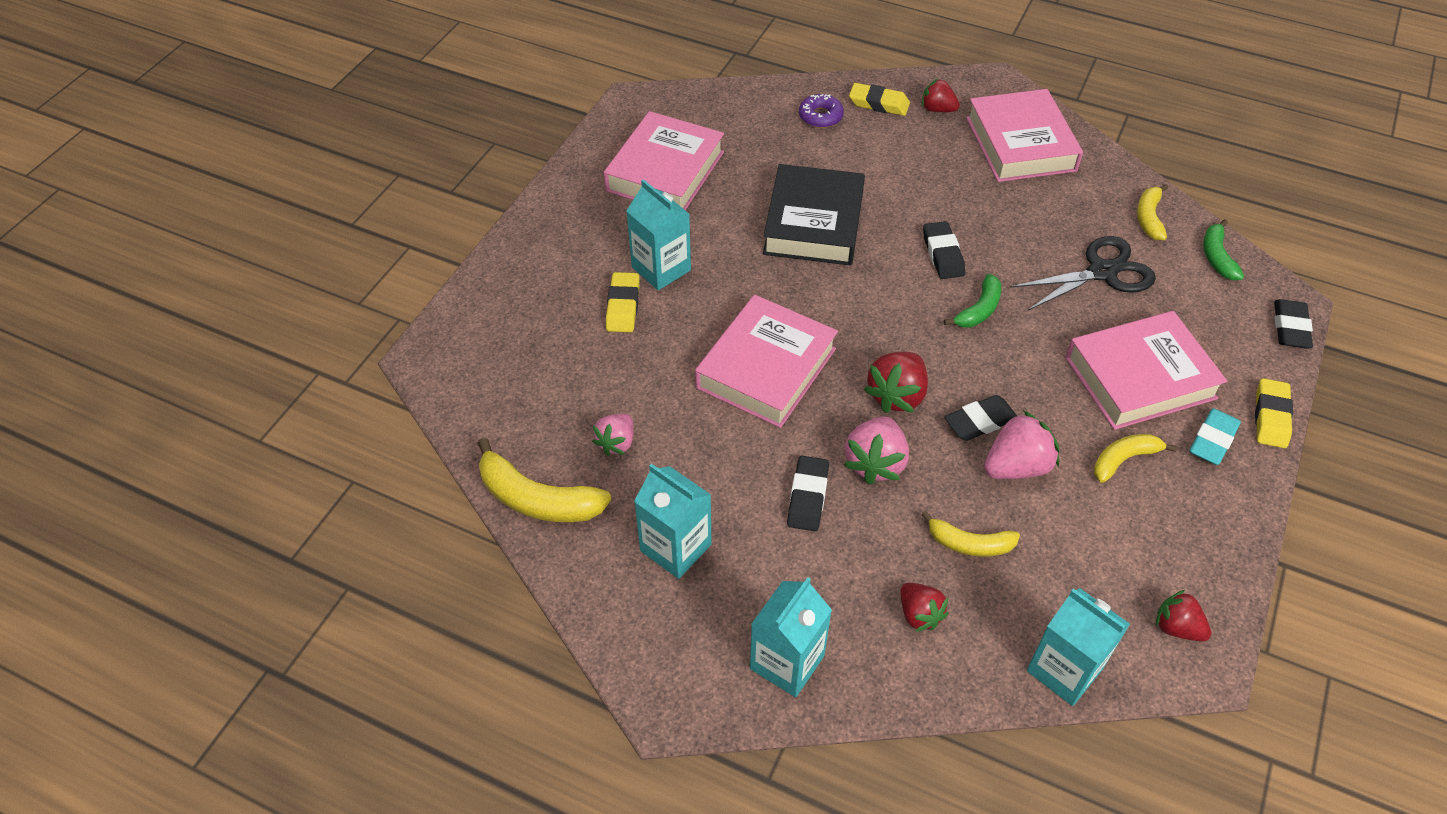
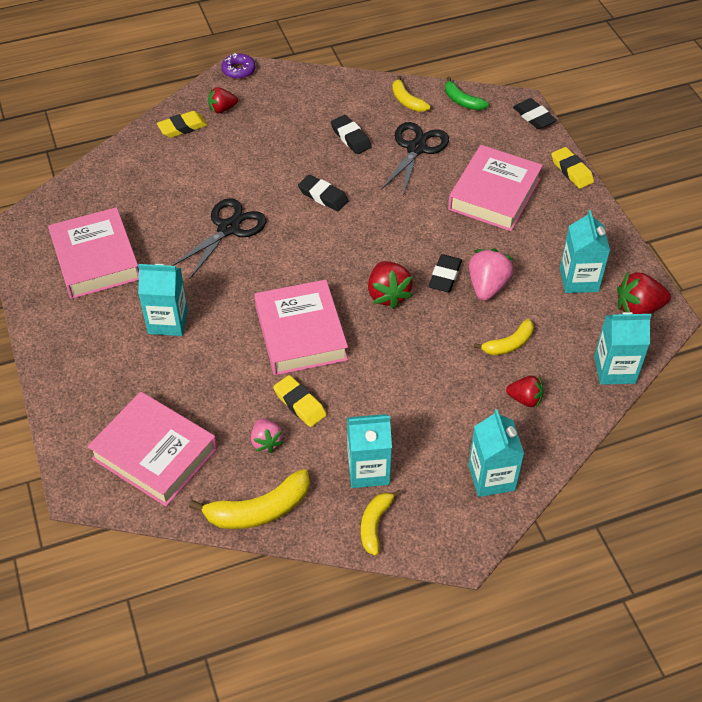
camera: 45 degrees left, 0 degrees up
(623, 306) = (172, 361): yellow eraser -> yellow eraser (300, 404)
(807, 497) = (405, 385): black eraser -> black eraser (351, 138)
(813, 223) = (228, 228): black book -> black scissors
(820, 116) = (155, 158): purple donut -> purple donut (238, 70)
(875, 463) = (418, 339): pink strawberry -> none
(979, 310) = (377, 215): green banana -> none
(1020, 144) = (293, 101): pink book -> pink book (154, 454)
(1124, 459) = (531, 243): yellow banana -> yellow banana (375, 524)
(1137, 540) = (579, 280): none -> turquoise carton
(1177, 627) = (638, 308): red strawberry -> red strawberry, size x1.53
(1212, 440) = (559, 203): turquoise eraser -> none

